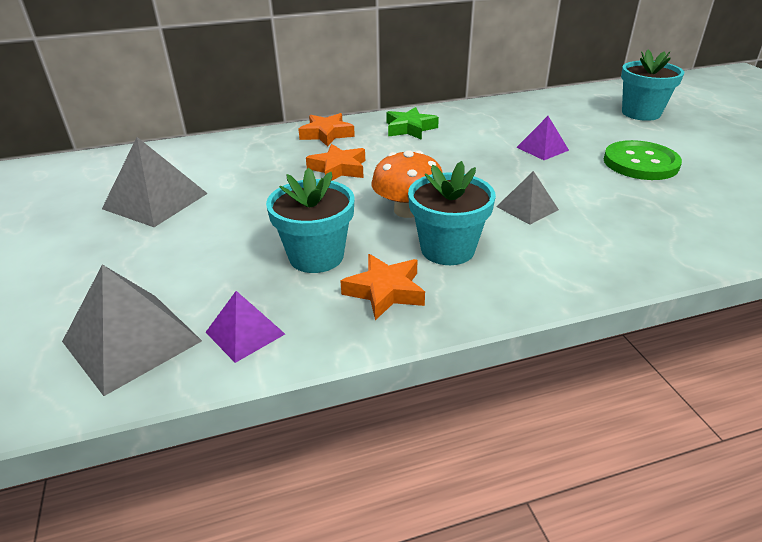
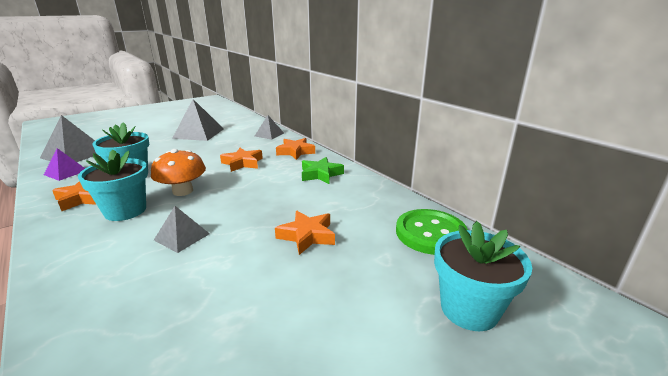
camera: 70 degrees right, 10 degrees down
(234, 145) = (269, 134): none -> grey pyramid
(542, 148) = (307, 236): purple pyramid -> orange star
(640, 163) = (293, 307): green button -> green button (430, 233)

